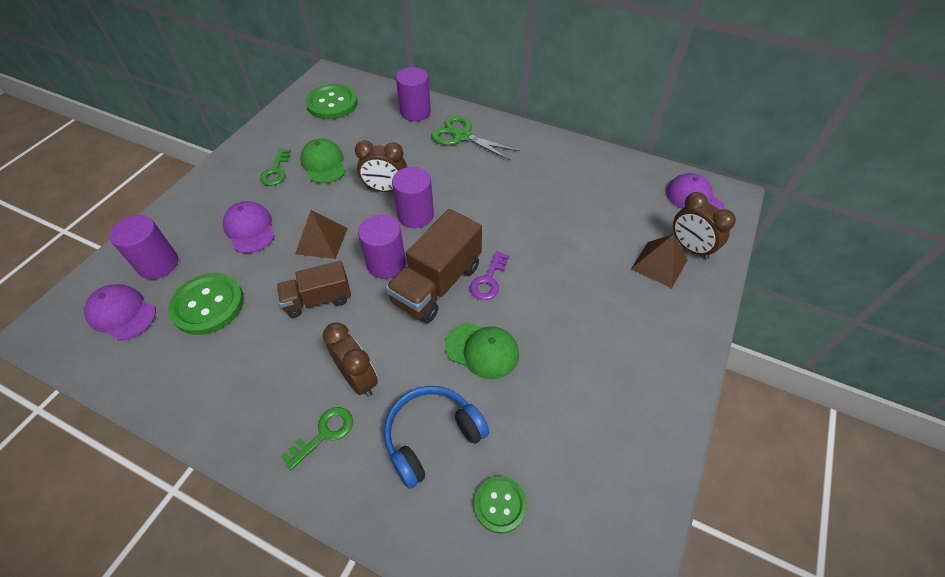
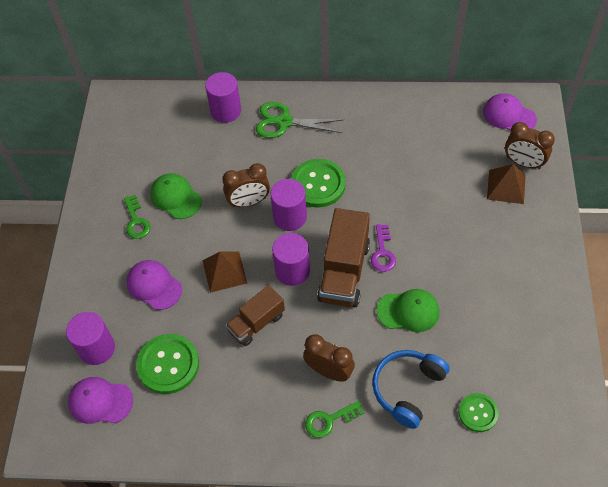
camera: 20 degrees left, 5 degrees up
(324, 434) = (329, 420): green key -> green key turned 135 degrees counterclockwise
(332, 103) = (139, 129): green button -> green button (318, 184)

